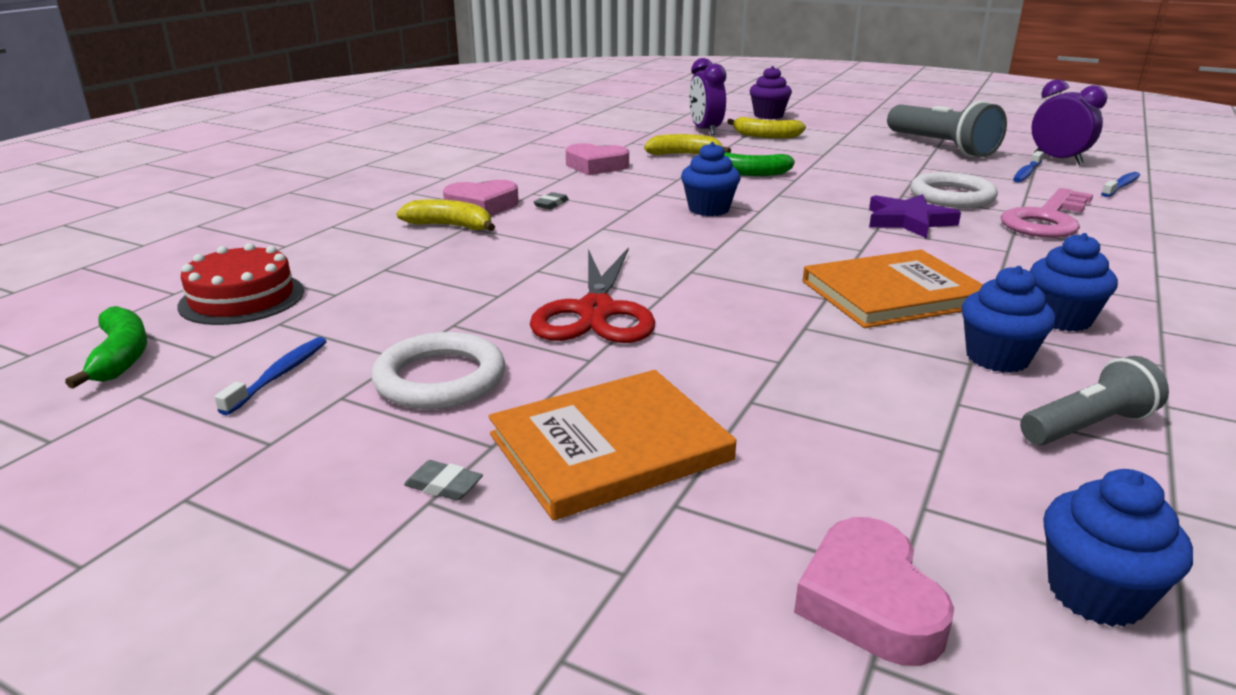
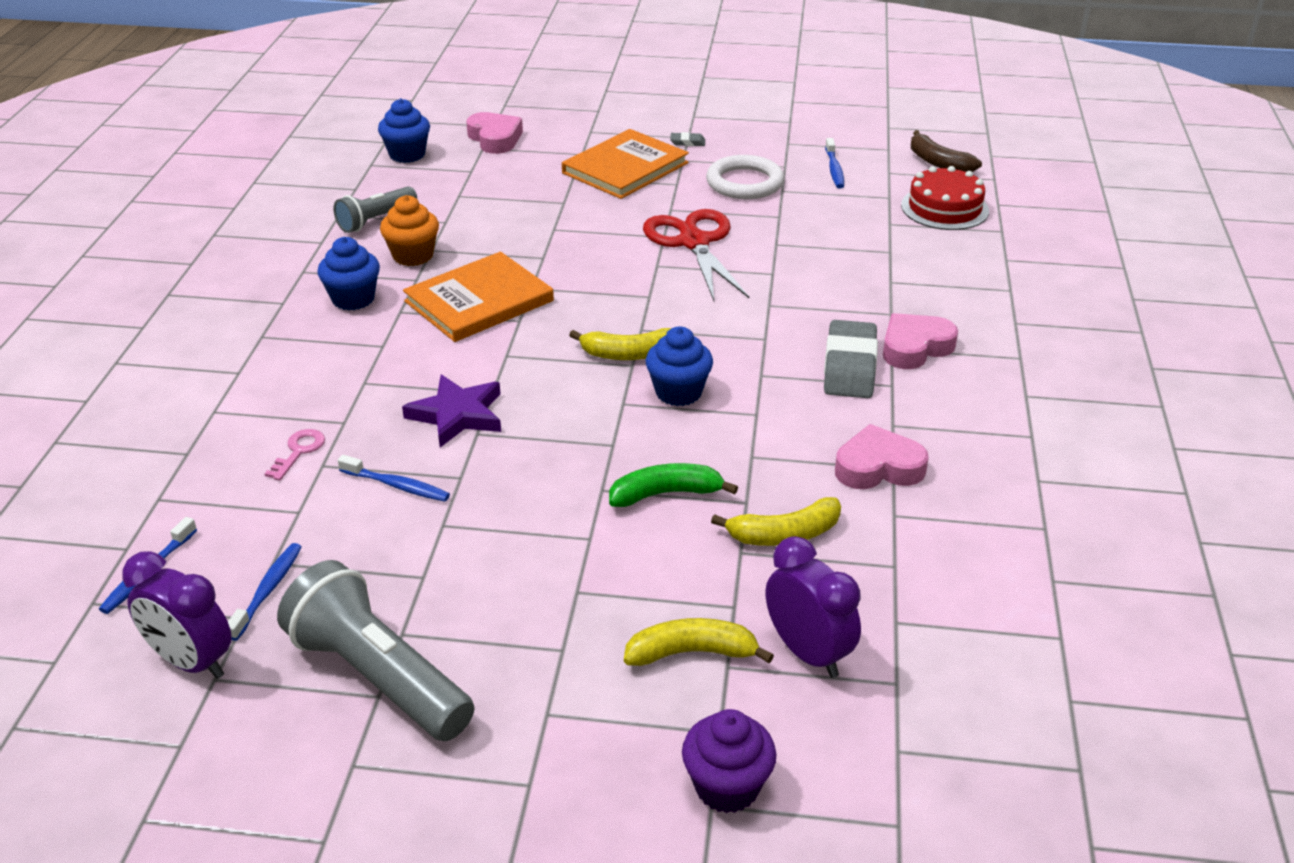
camera: 160 degrees right, 10 degrees up
(121, 357) = (938, 162): green banana -> brown banana
(450, 226) = (905, 310): yellow banana -> yellow banana (629, 354)
(551, 204) = (849, 366): grey eraser -> grey eraser, size x2.33
(952, 196) = (397, 486): white ring -> blue toothbrush
(997, 358) = (413, 255): blue cupcake -> orange cupcake
(1046, 220) = (299, 451): pink key -> pink key, size x0.45

